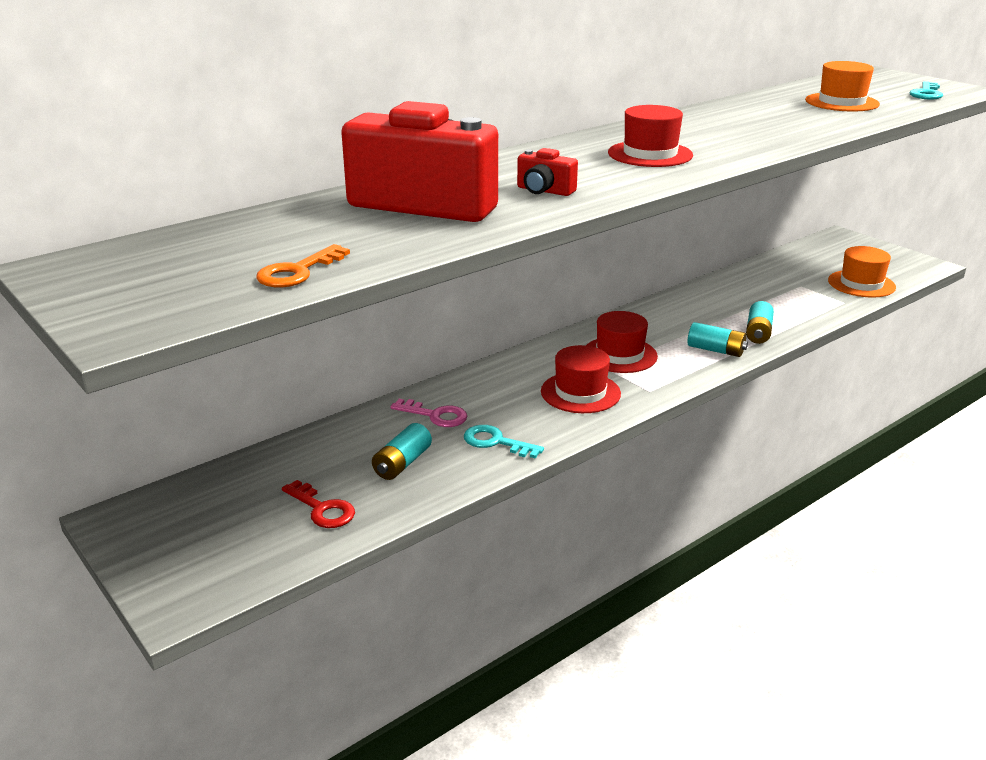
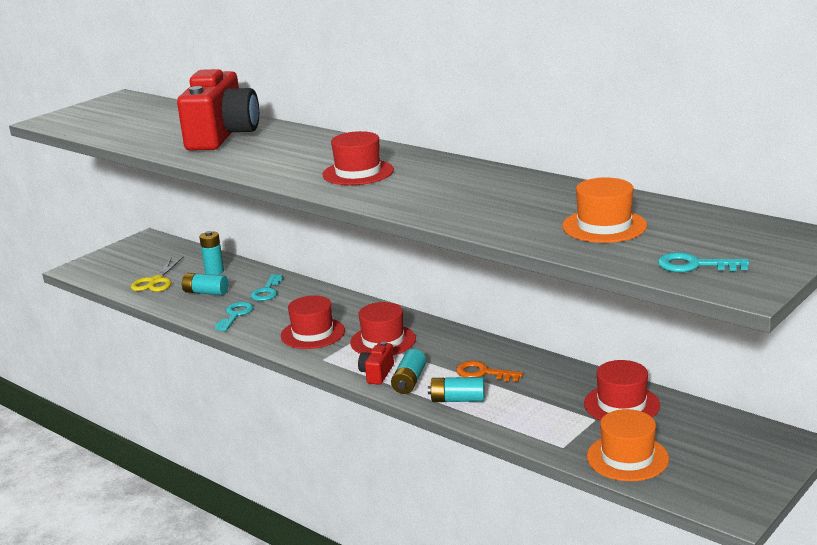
camera: 80 degrees right, 5 degrees down
(298, 272) = (111, 132): orange key -> orange key (483, 373)
(322, 509) = (156, 281): red key -> yellow scissors
(332, 454) = (214, 272): none -> turquoise battery
(435, 415) = (267, 291): pink key -> turquoise key
(544, 191) = (255, 156): red camera -> red camera (377, 373)
(778, 274) = (621, 404): none -> red hat

